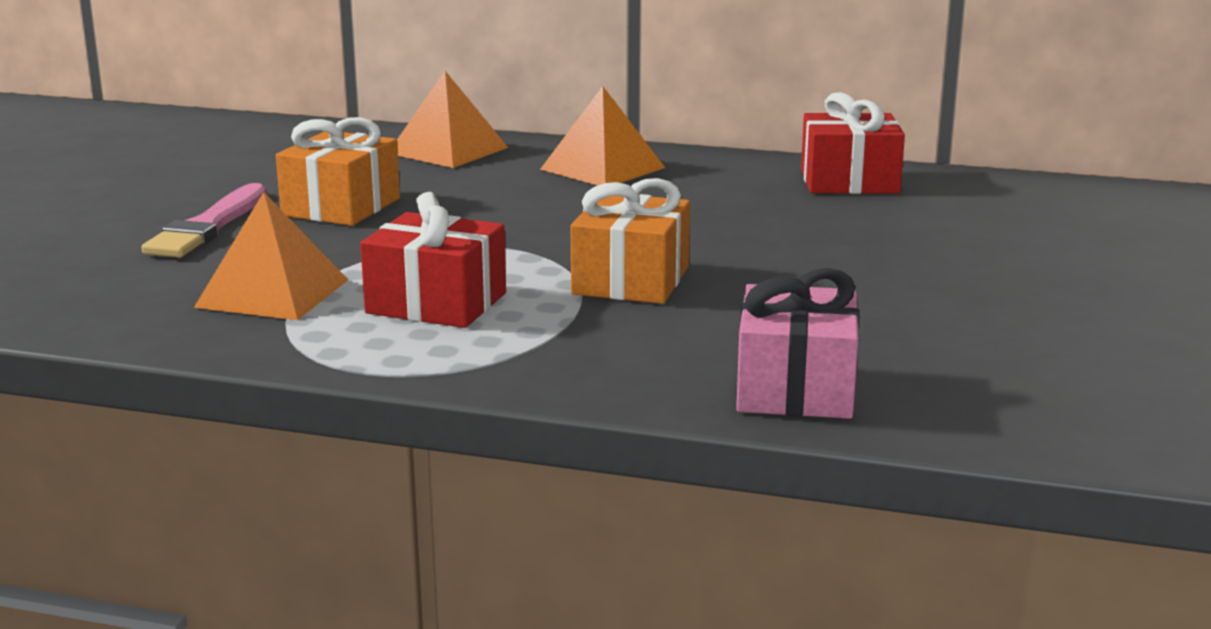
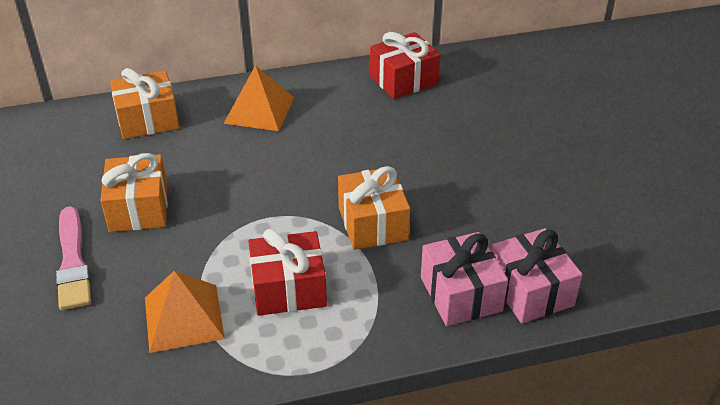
camera: 30 degrees left, 20 degrees up
(448, 150) = (147, 120): orange pyramid -> orange gift
(677, 365) = (460, 294): none -> pink gift

